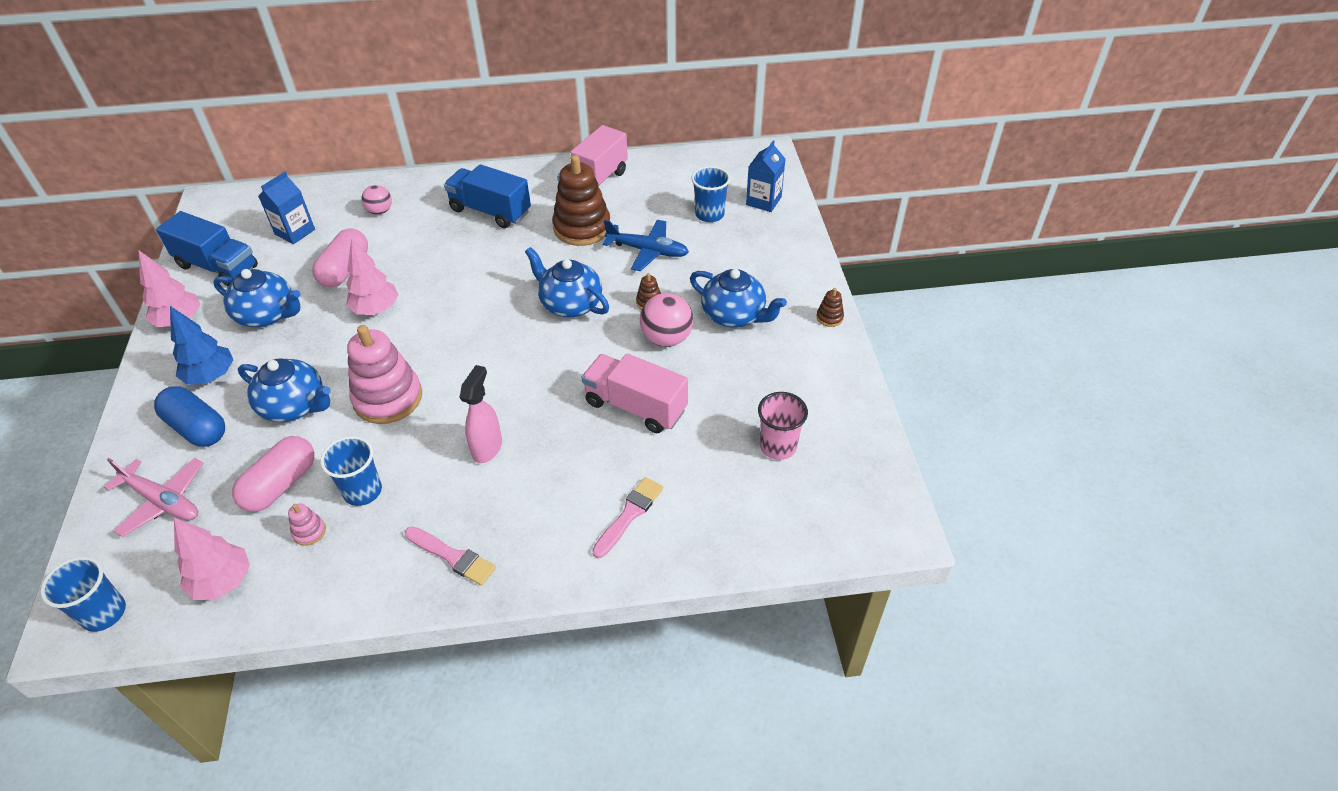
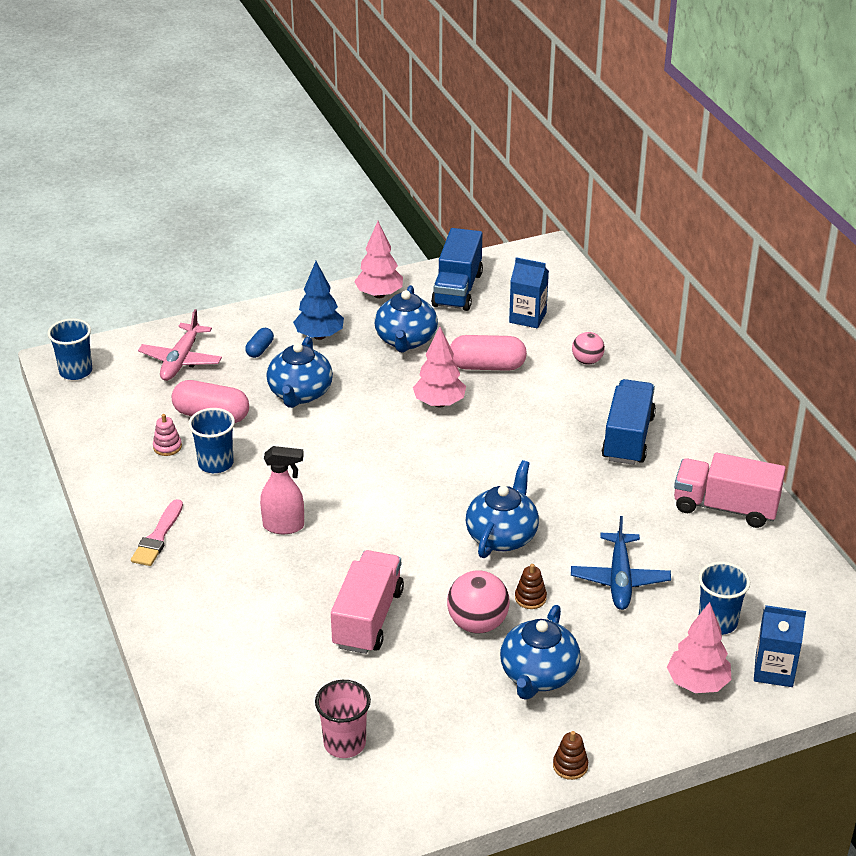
camera: 75 degrees right, 10 degrees down
(197, 428) = (260, 349): blue capsule -> blue capsule, size x0.53
(223, 582) = (112, 418): pink tree -> pink tree (697, 683)
(388, 398) = (326, 446): pink stacking toy -> none
(582, 228) = (635, 516): brown stacking toy -> none
(629, 515) = (227, 642): pink brush -> none

